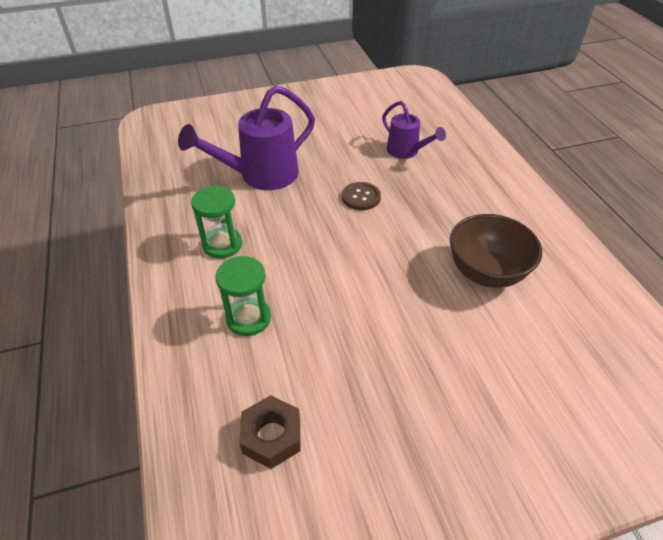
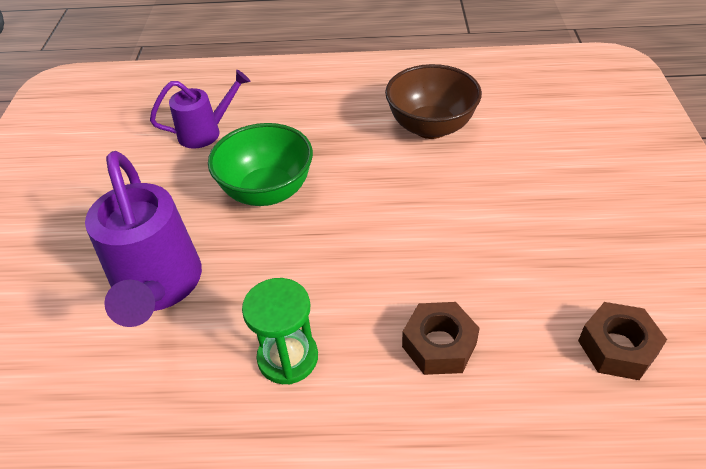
camera: 70 degrees left, 0 degrees up
(248, 318) = (439, 345): green hourglass -> brown nut
(361, 197) = (267, 191): brown button -> green bowl

